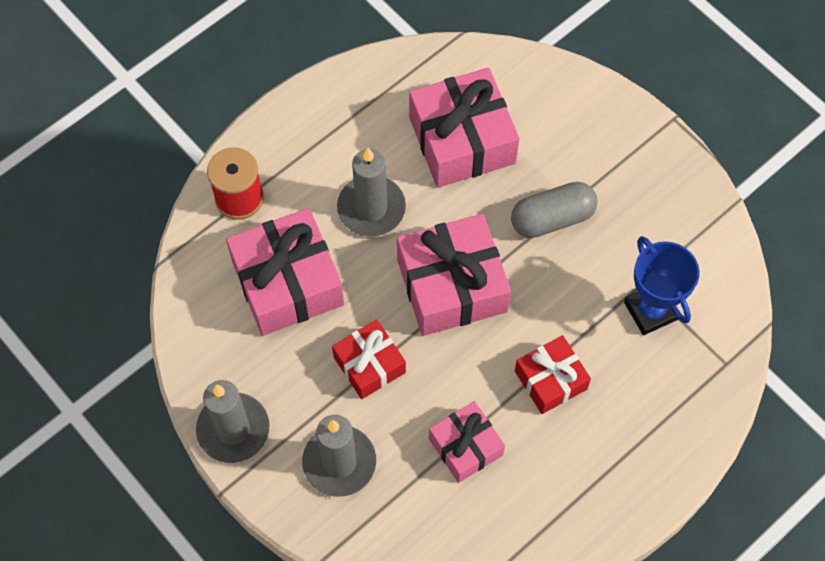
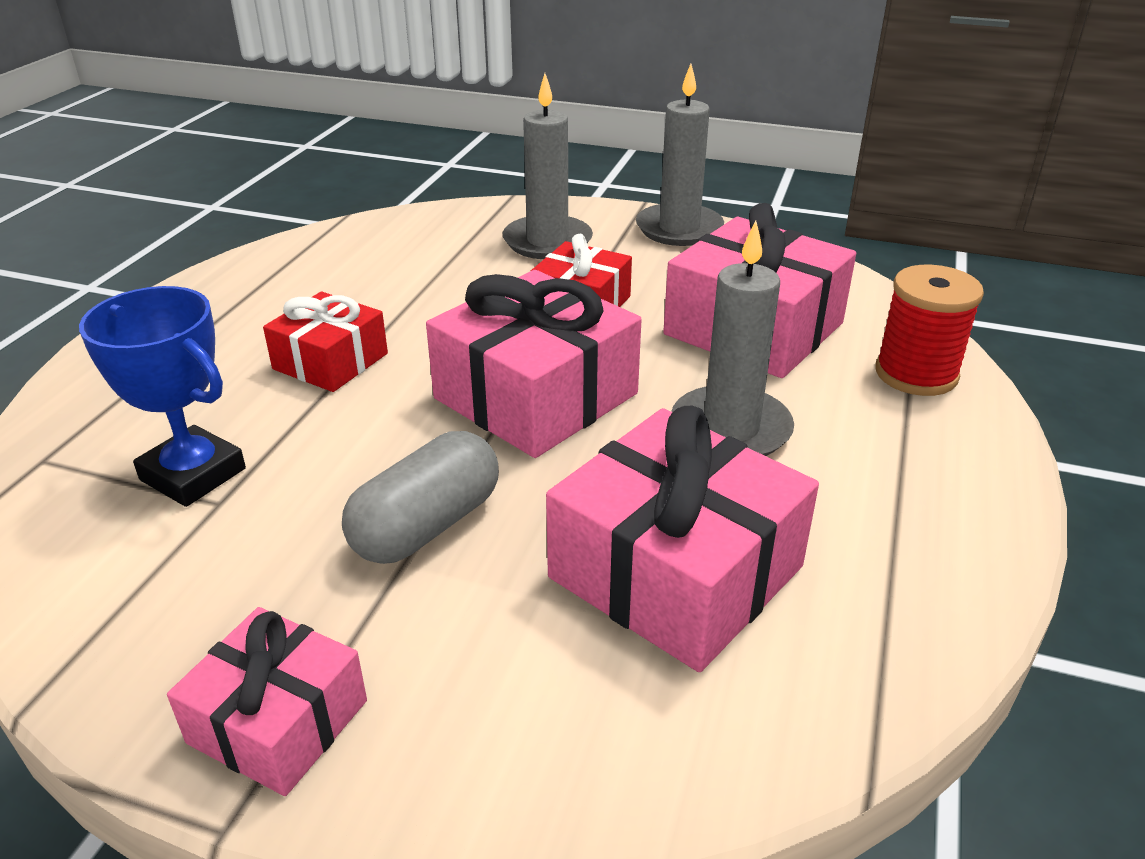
camera: 150 degrees right, 30 degrees down
(465, 446) = (412, 286): pink gift -> pink gift (278, 721)

